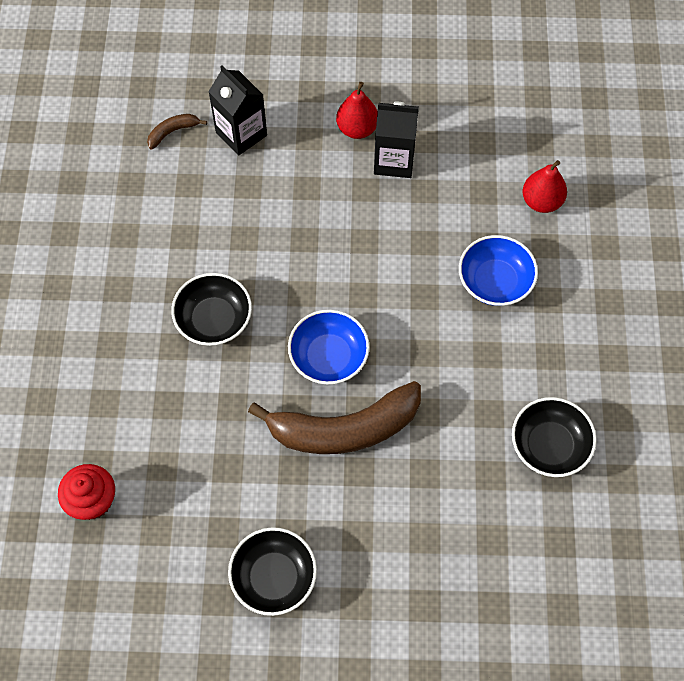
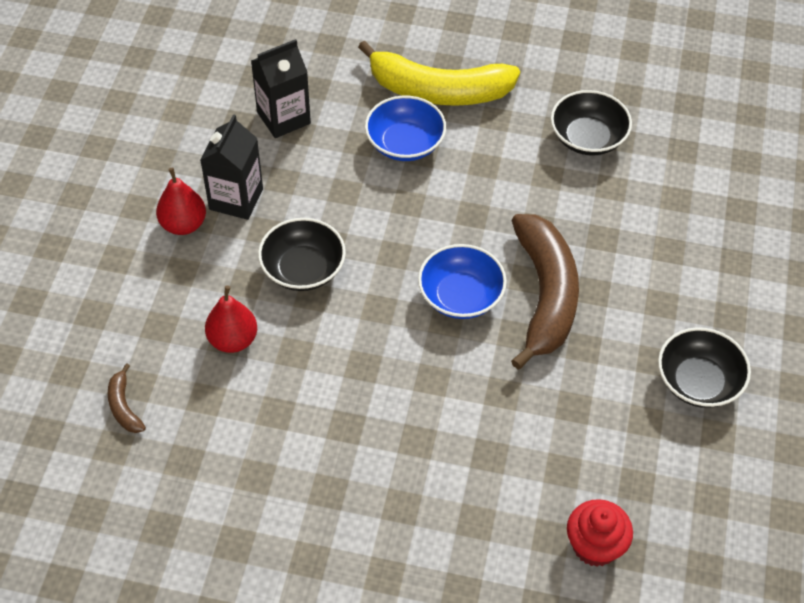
camera: 80 degrees left, 10 degrees down
(214, 319) = (392, 396): black bowl -> black bowl (303, 269)
(241, 134) = (151, 336): black carton -> black carton (283, 118)
(541, 201) = (323, 89): red pear -> red pear (233, 340)
(570, 299) = (438, 90): none -> yellow banana

